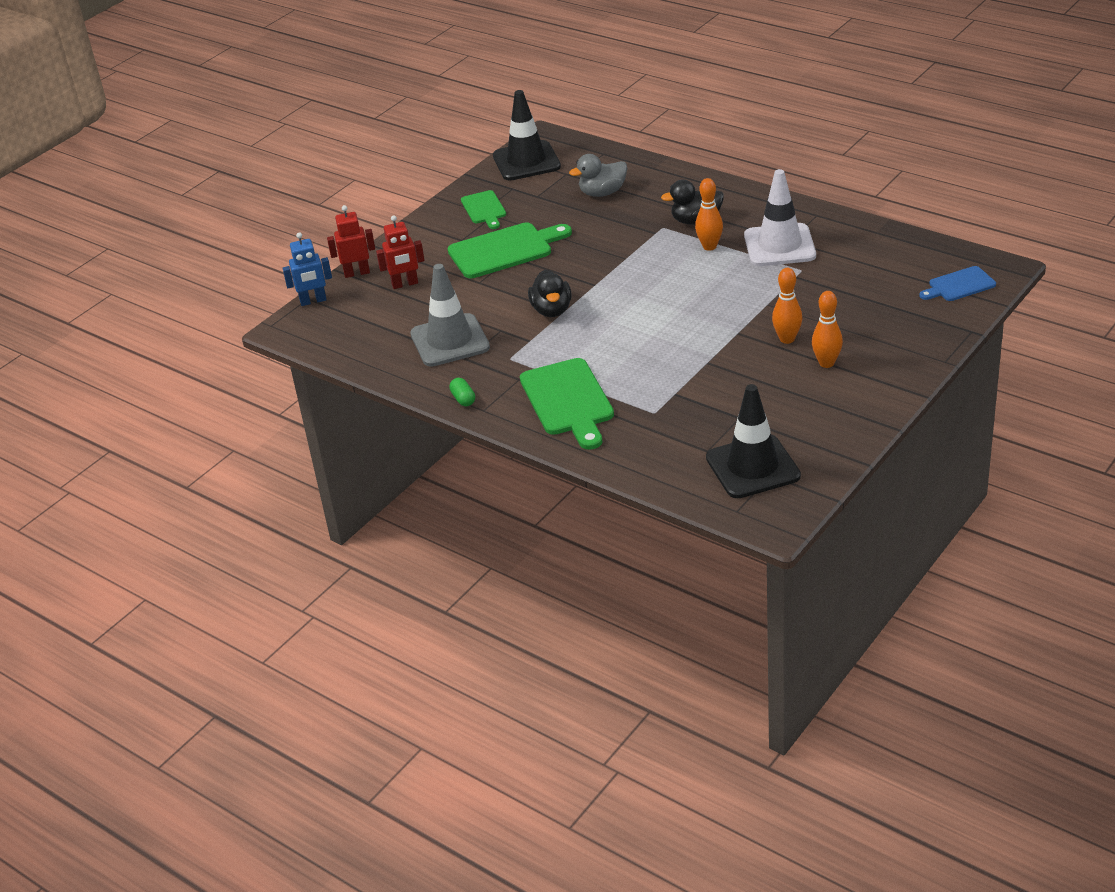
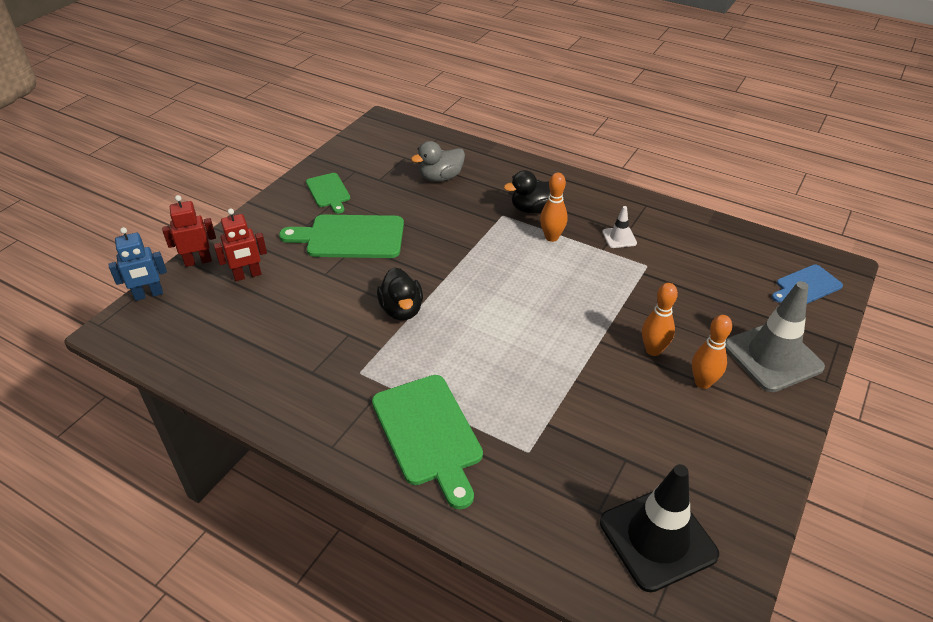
camera: 10 degrees left, 5 degrees up
(450, 341) = (293, 348): grey traffic cone -> grey traffic cone (772, 356)
(463, 399) = (308, 430): green capsule -> none
(505, 250) = (350, 237): green cutting board -> green cutting board turned 150 degrees counterclockwise
(526, 161) = (367, 144): black traffic cone -> none
(779, 246) = (619, 238): white traffic cone -> white traffic cone, size x0.46

